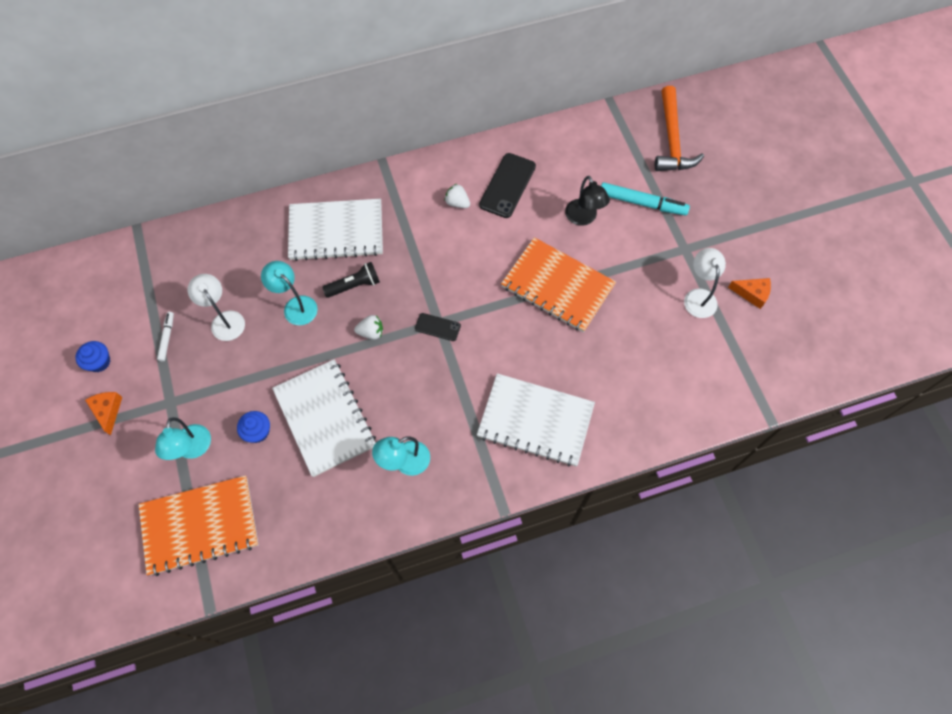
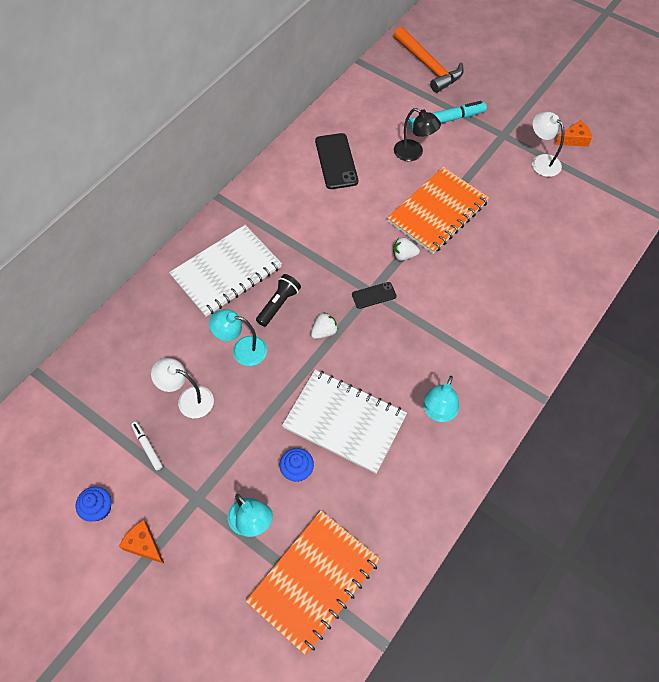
camera: 35 degrees left, 5 degrees down
(457, 203) = (308, 195): white strawberry -> white strawberry (404, 255)
(535, 421) = (507, 317): white notebook -> none
(557, 286) = (437, 212): orange notebook -> orange notebook turned 45 degrees counterclockwise

